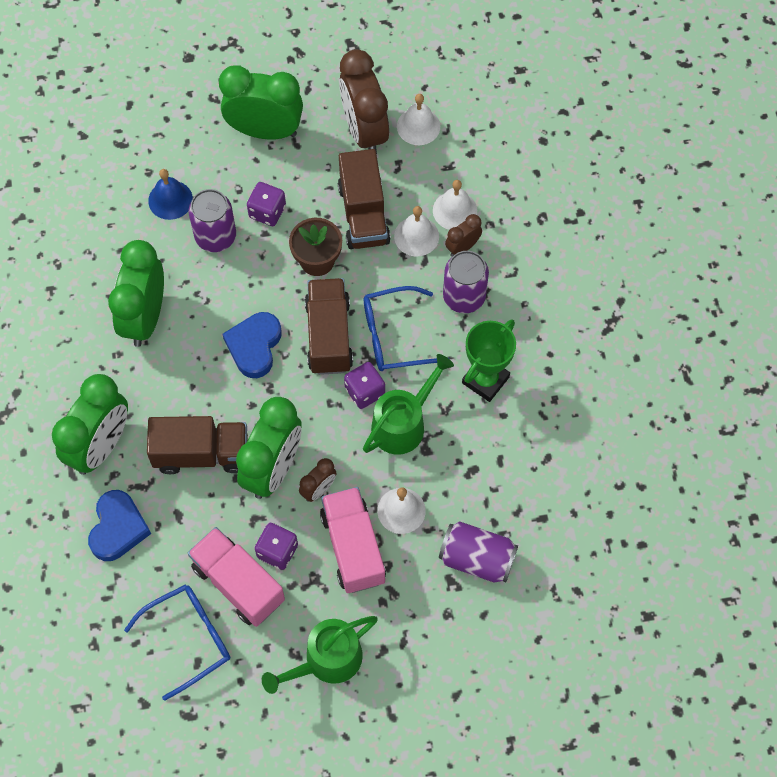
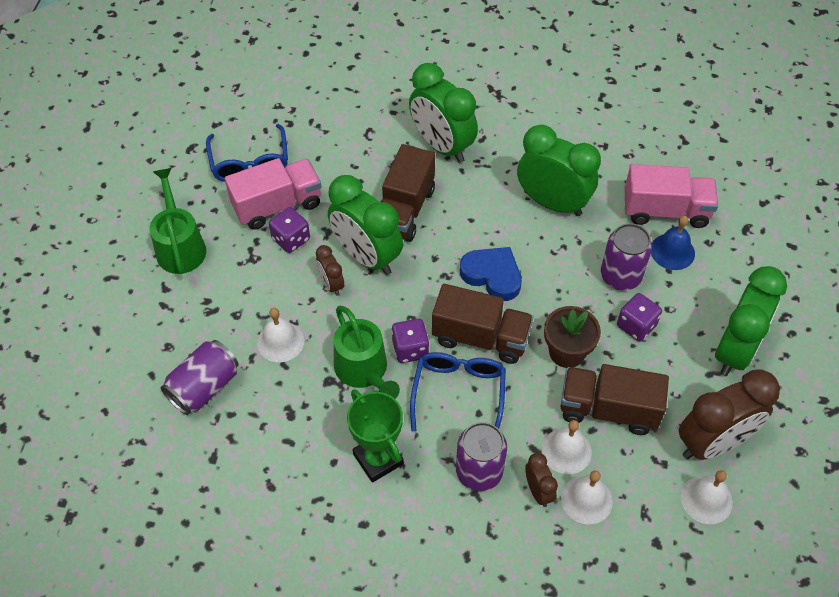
camera: 110 degrees right, 10 degrees down
(118, 528) = (364, 141): blue heart -> none
(353, 547) = (266, 294): pink truck -> pink truck (665, 210)
(364, 131) = (713, 443): brown clock -> brown clock turned 150 degrees clockwise

